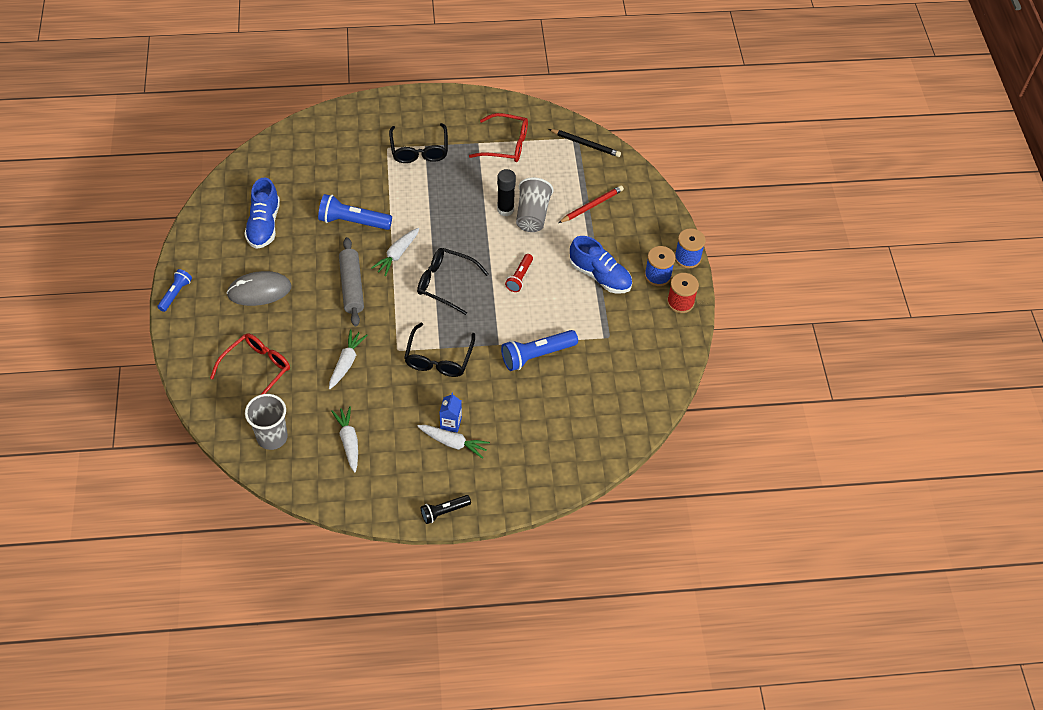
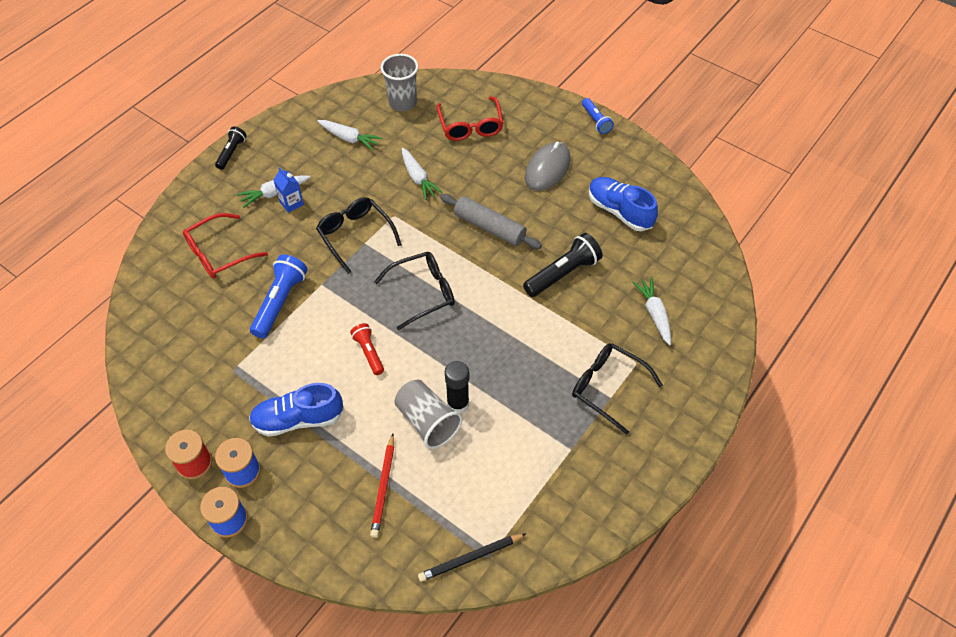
camera: 135 degrees right, 0 degrees up
(353, 221) = (563, 273): blue flashlight -> black flashlight
(397, 255) = (491, 280): white carrot -> white carrot (654, 314)
(506, 145) = (543, 474): red glasses -> red glasses (218, 254)

